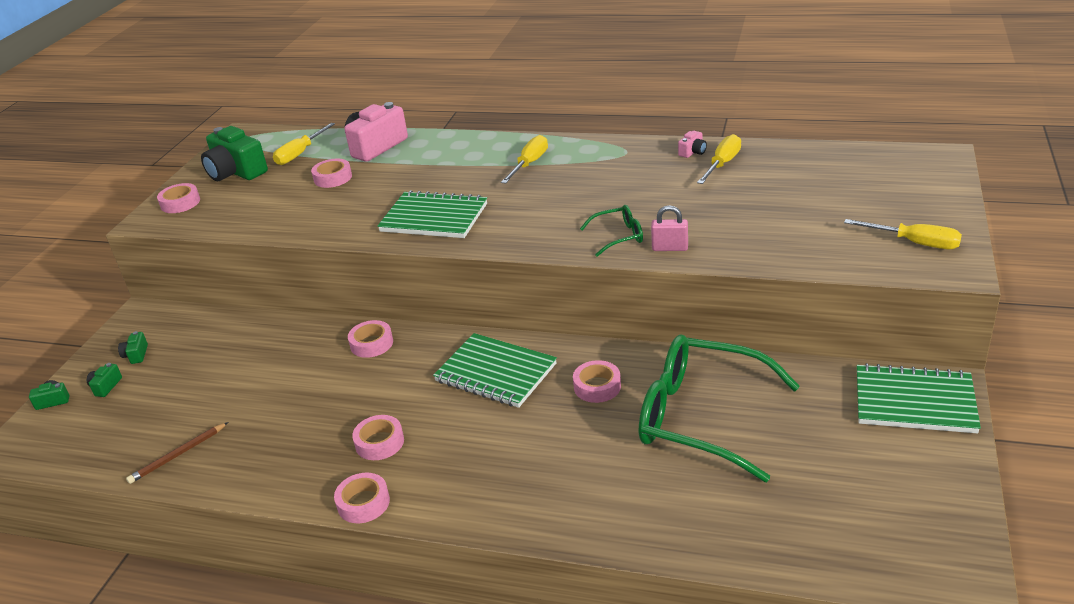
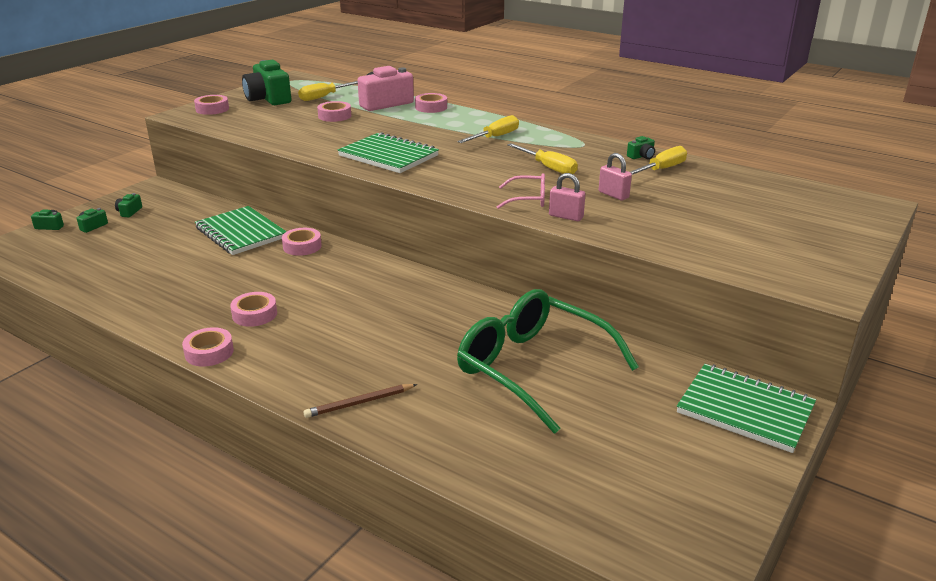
camera: 15 degrees right, 5 degrees down
(178, 455) = (104, 282): brown pencil -> brown pencil (359, 403)
(495, 373) = (382, 290): green notebook -> green notebook (241, 233)
(597, 386) = (459, 321): pink tape -> pink tape (431, 107)
(619, 236) = (528, 199): green glasses -> pink glasses
(693, 152) = (641, 156): pink camera -> green camera
(697, 208) = (613, 195): none -> pink padlock
(914, 243) = (800, 262): yellow screwdriver -> yellow screwdriver (548, 168)

